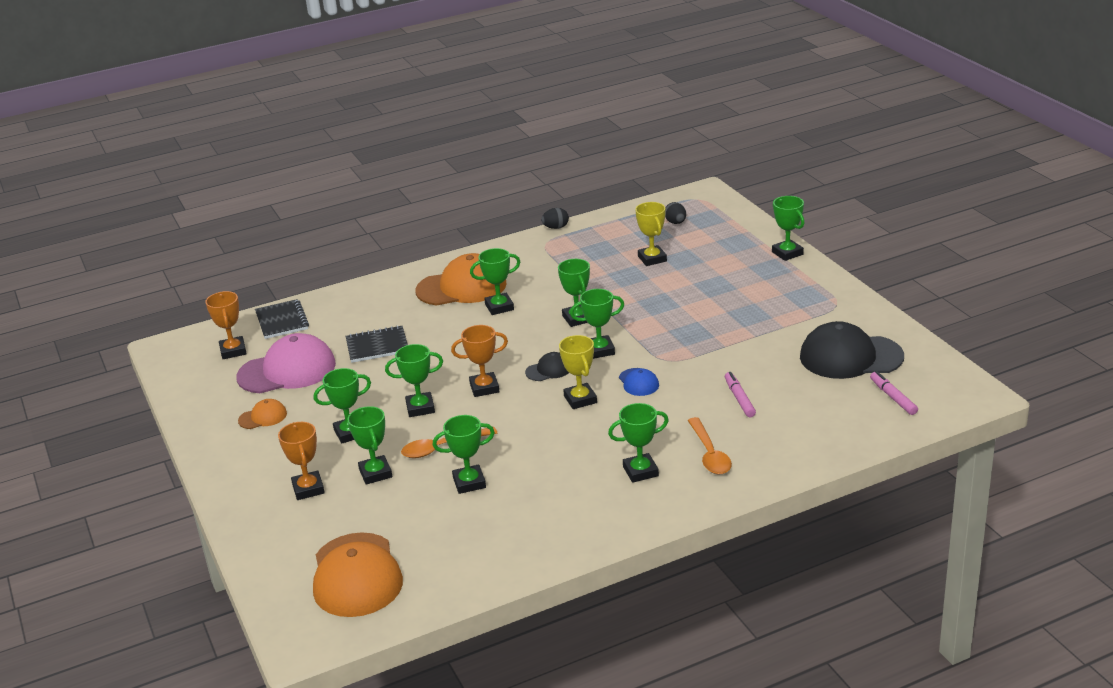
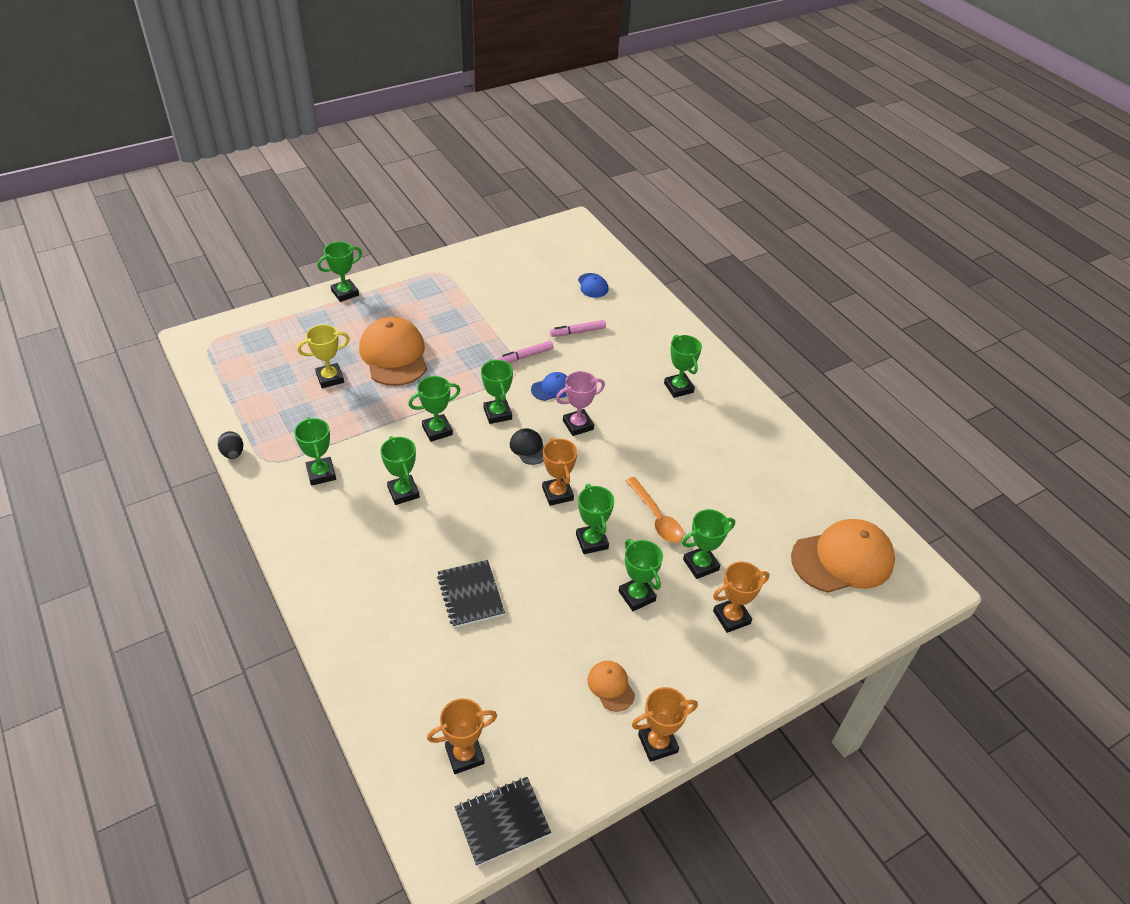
camera: 100 degrees left, 15 degrees up
(201, 440) = (657, 743): none -> orange trophy
(282, 321) = (397, 710): black notebook -> black notebook (502, 821)
(287, 371) = (515, 680): pink cap -> none
(462, 287) = (352, 529): orange cap -> orange cap (394, 355)
(469, 483) = (706, 493): green trophy -> green trophy (321, 474)
(580, 399) = (578, 425): yellow trophy -> pink trophy
(675, 222) = (257, 361): black egg -> none
(709, 454) = (653, 350): orange spoon -> none
(836, 410) = (592, 285): none -> blue cap
(850, 357) = (521, 273): black cap -> none
(893, 397) = (577, 259): pink marker -> pink marker (525, 356)

